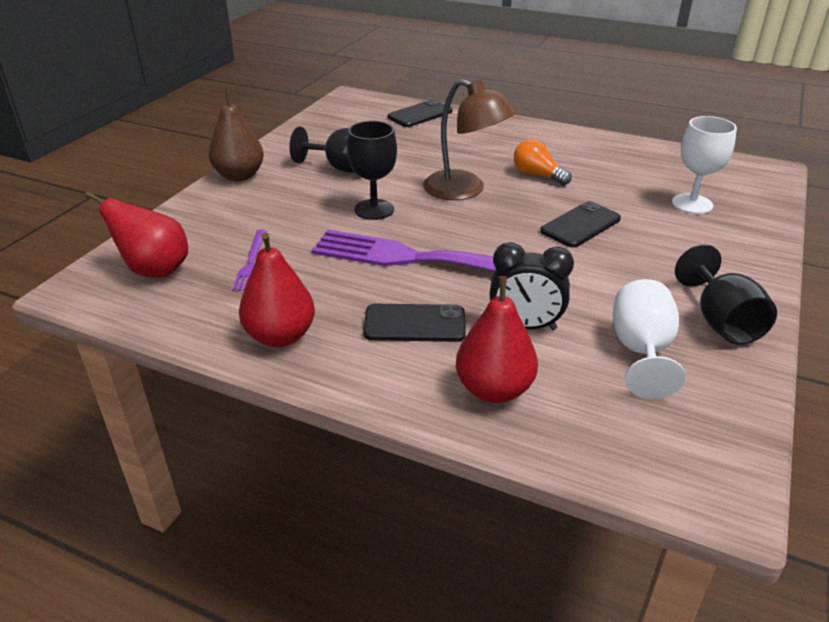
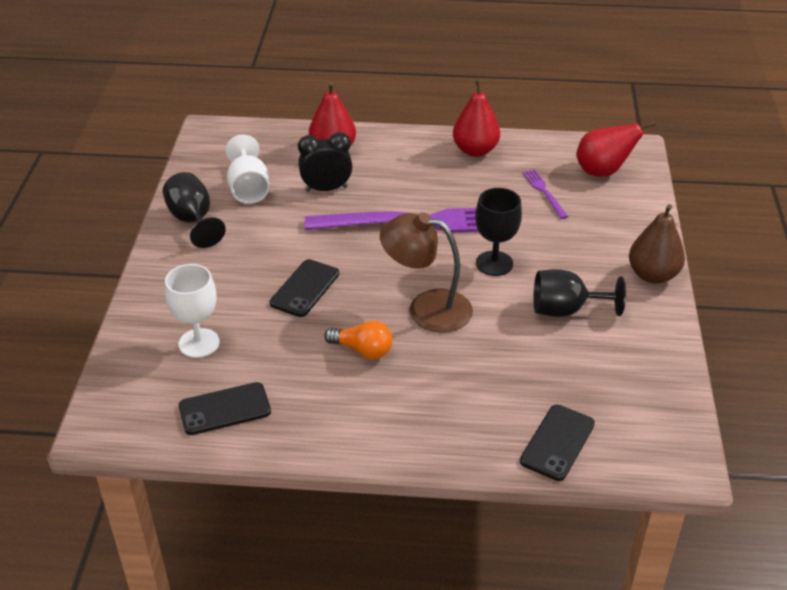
camera: 160 degrees right, 5 degrees up
(414, 324) = (398, 175): black phone -> black phone (224, 409)

